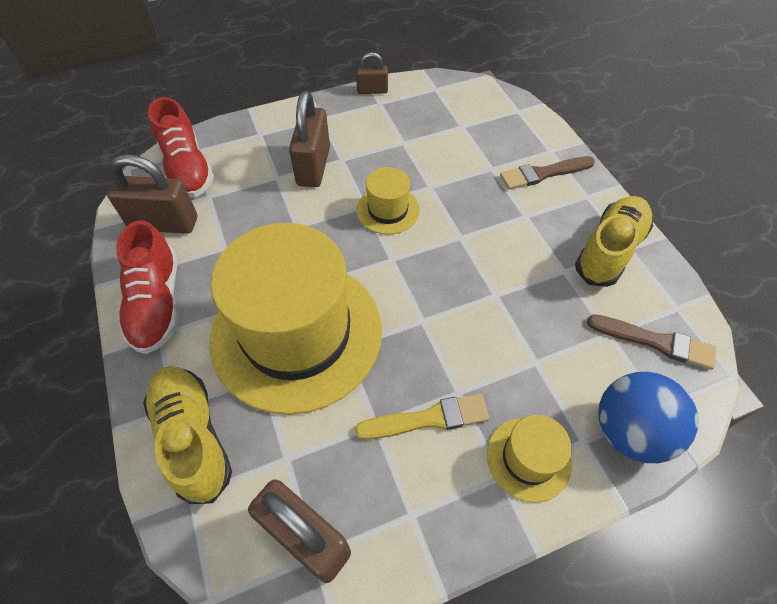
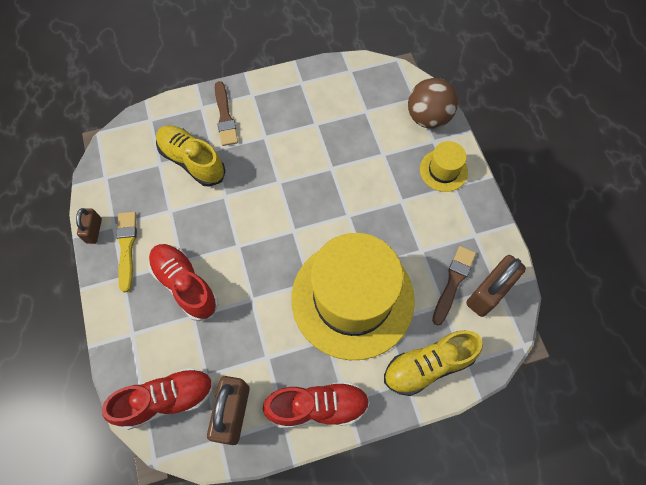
camera: 85 degrees left, 10 degrees up
(313, 166) = (185, 285): brown padlock -> red shoe
(388, 210) = (245, 229): yellow hat -> none
(428, 419) = (418, 220): yellow brush -> yellow brush (127, 247)
(609, 250) = (302, 94): yellow shoe -> yellow shoe (192, 161)
(629, 431) = (428, 117): blue ball -> brown ball
(655, 342) = (373, 89): brown brush -> brown brush (453, 282)

